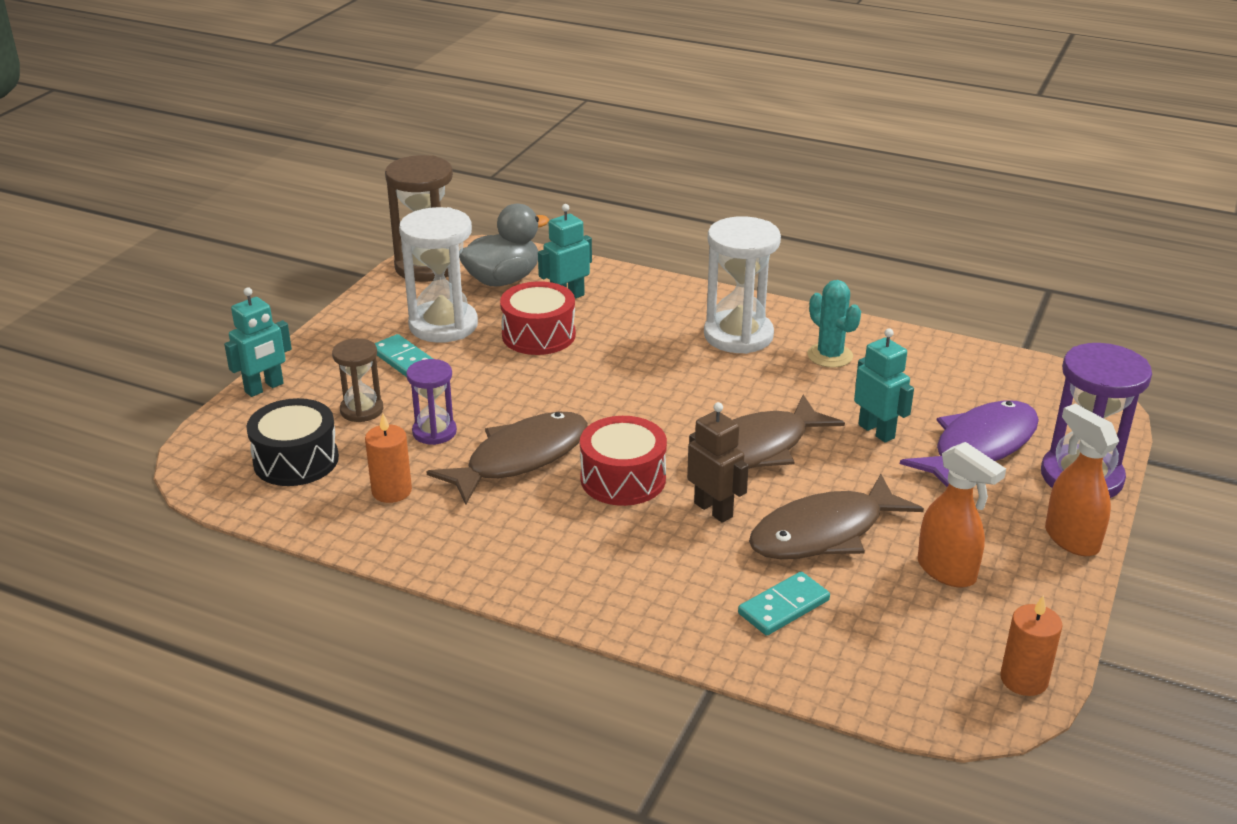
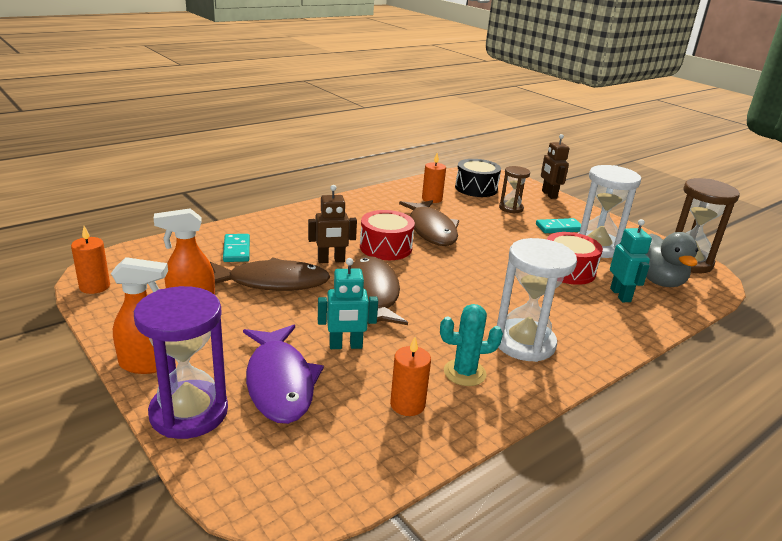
camera: 115 degrees right, 5 degrees down
(264, 388) = (549, 194): turquoise robot -> brown robot
(434, 432) = (475, 218): purple hourglass -> none
(824, 533) = (272, 282): brown fish -> brown fish turned 90 degrees clockwise
(913, 372) = (407, 404): none -> orange candle

